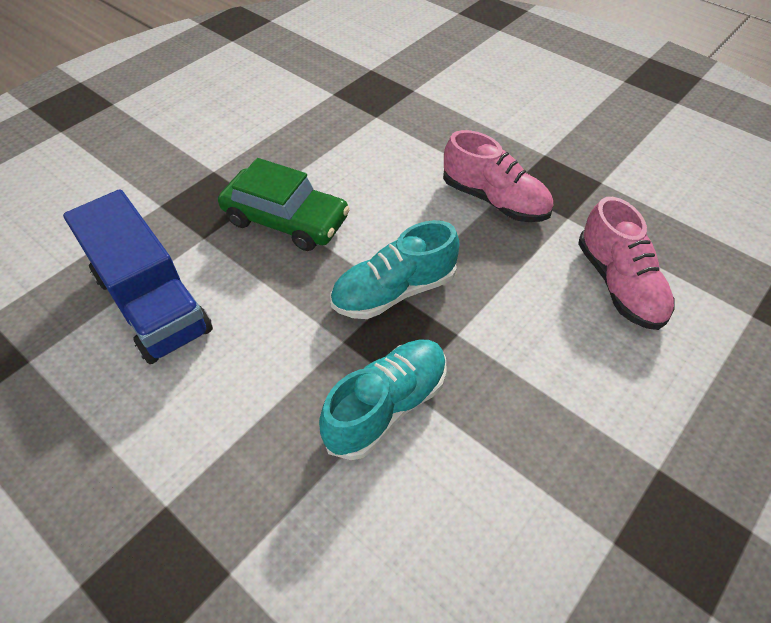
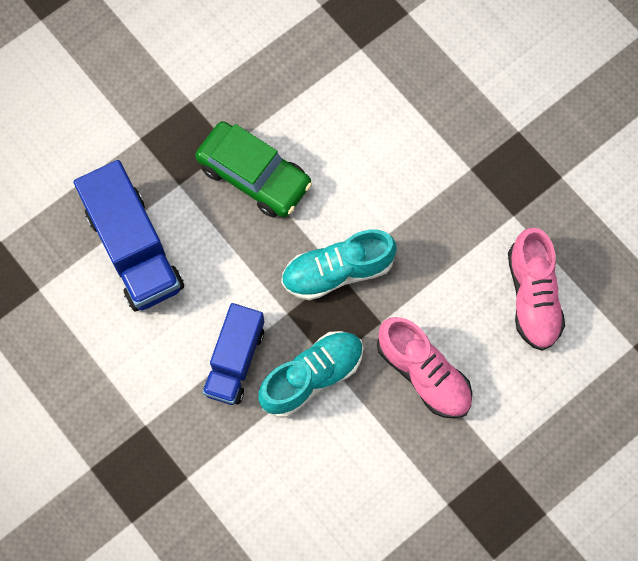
camera: 10 degrees right, 20 degrees up
(284, 403) = (235, 361): none -> blue truck
(494, 200) = (451, 183): pink shoe -> pink shoe (423, 373)

